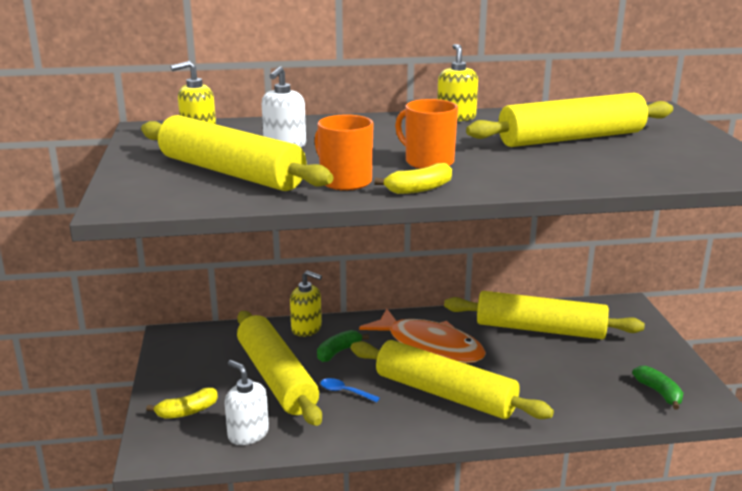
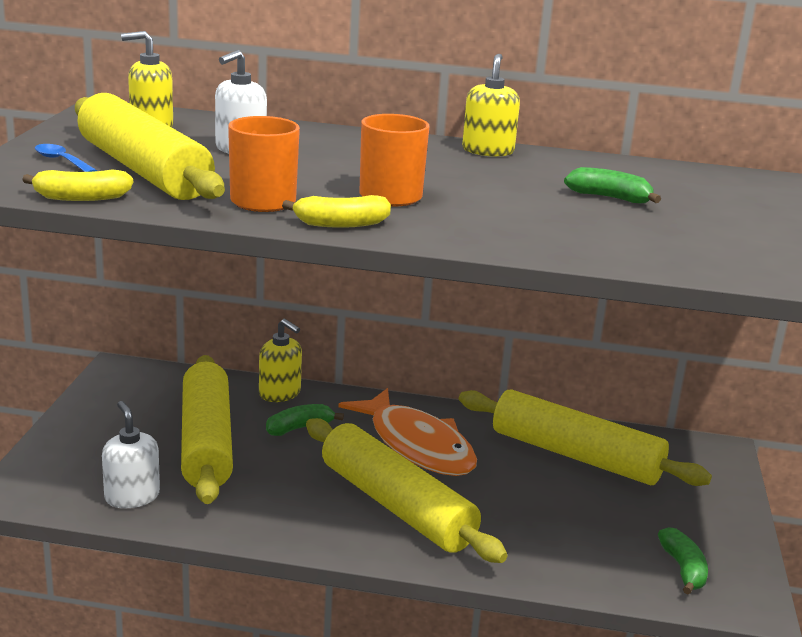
camera: 15 degrees right, 0 degrees up
(187, 411) = (81, 456): yellow banana -> yellow banana (81, 198)
(345, 392) = (275, 476): blue spoon -> blue spoon (61, 161)
(571, 138) = (609, 198): yellow rolling pin -> green banana

